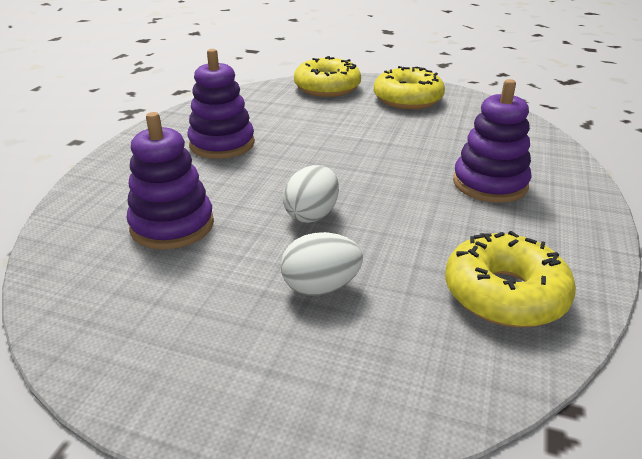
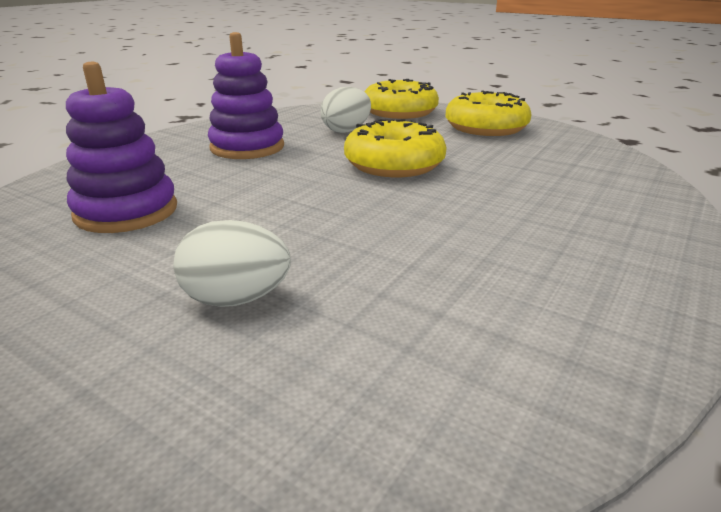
camera: 15 degrees right, 5 degrees down
(312, 215) = (290, 220): white egg -> white egg (346, 130)
(489, 184) = (542, 215): purple stacking toy -> none
(504, 294) = (490, 350): yellow donut -> yellow donut (394, 164)

